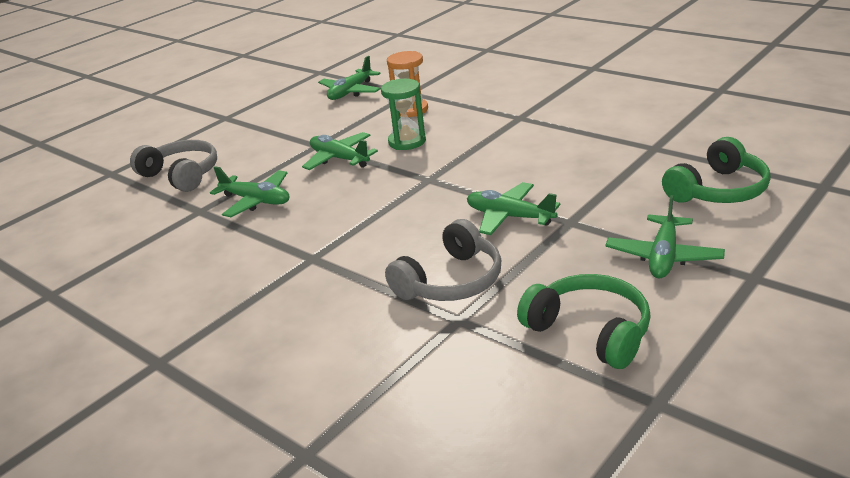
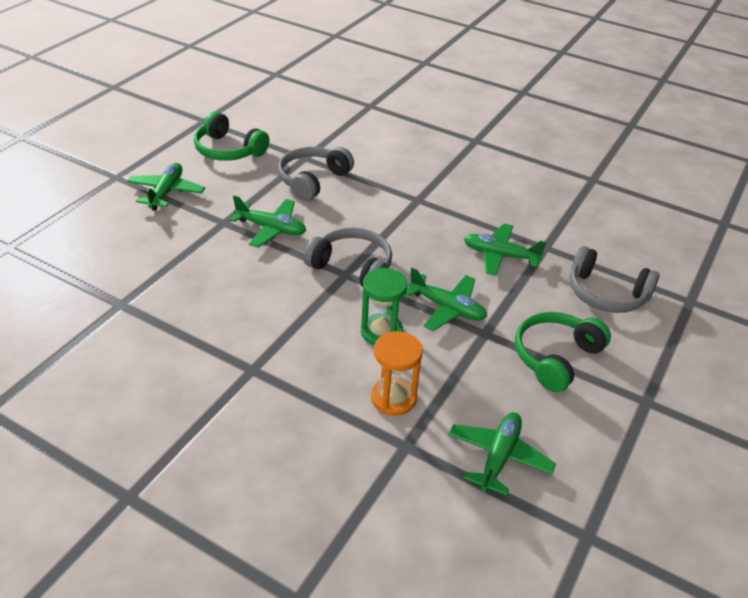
camera: 165 degrees right, 10 degrees up
(420, 185) = (352, 267): none -> grey headphones
(718, 190) = (94, 247): green headphones -> green headphones (555, 357)

